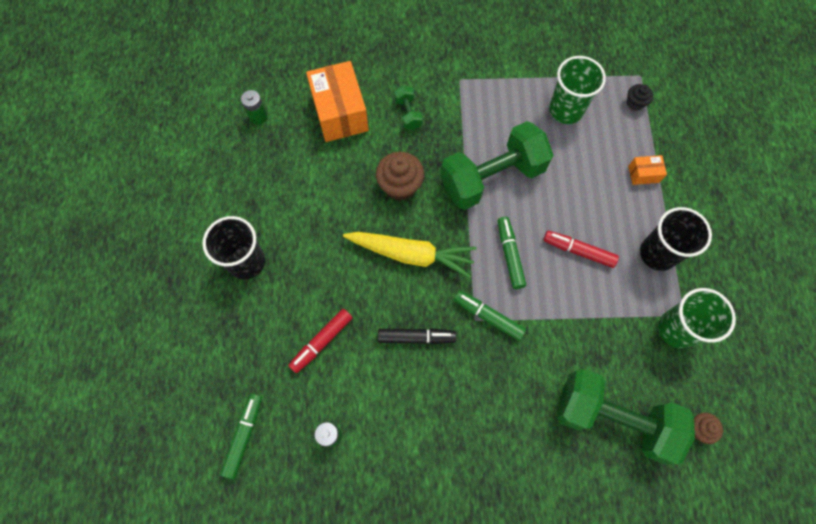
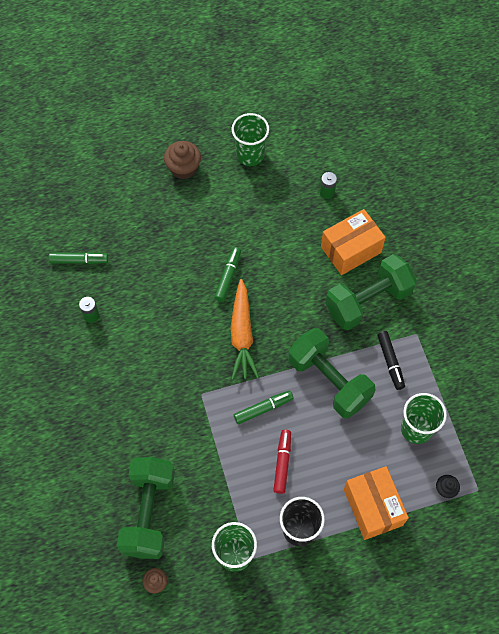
camera: 75 degrees right, 5 degrees down
(173, 185) = (250, 155): none -> green cup
(246, 262) = (204, 222): black cup -> none
(322, 342) = (156, 290): red marker -> none
(400, 185) = (299, 311): brown cupcake -> brown cupcake (183, 168)
(408, 113) = (368, 301): green dumbbell -> green dumbbell, size x2.39
(411, 254) = (242, 334): yellow carrot -> orange carrot
(416, 337) = (176, 354): black marker -> black marker (390, 362)
(488, 317) = (206, 403): green marker -> green marker (228, 277)
(643, 174) = (373, 507): orange box -> orange box, size x2.16

